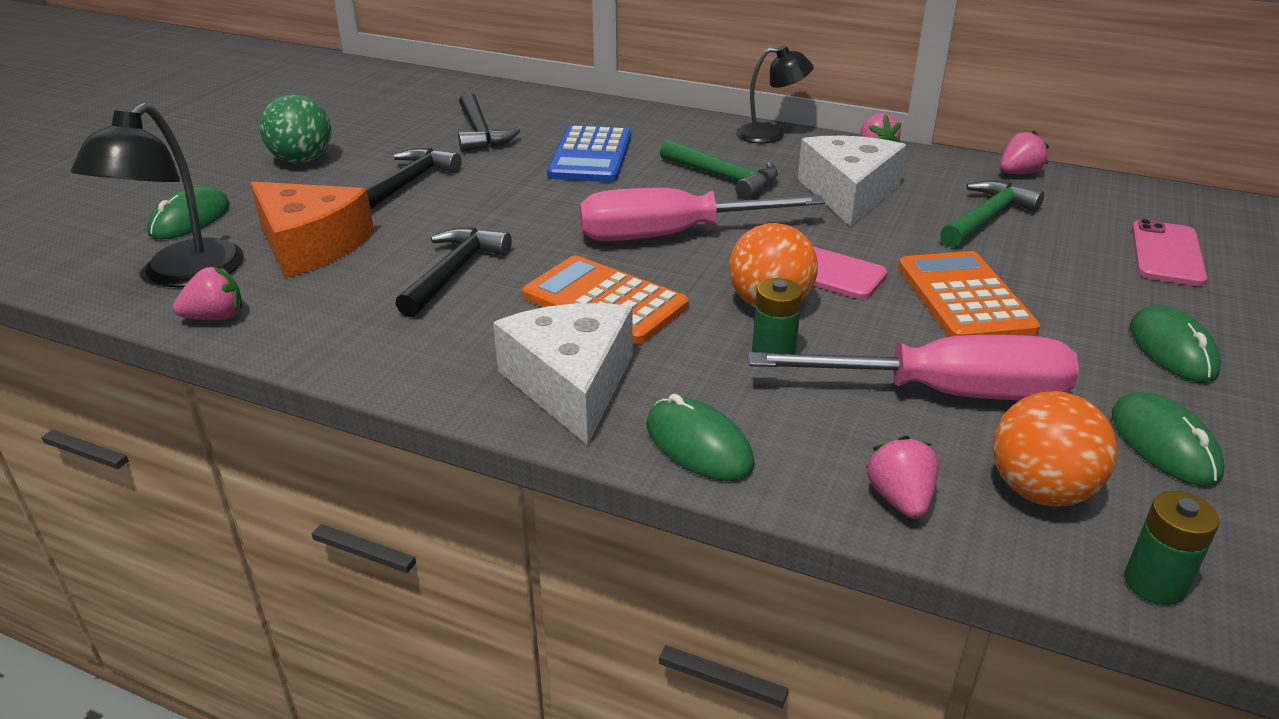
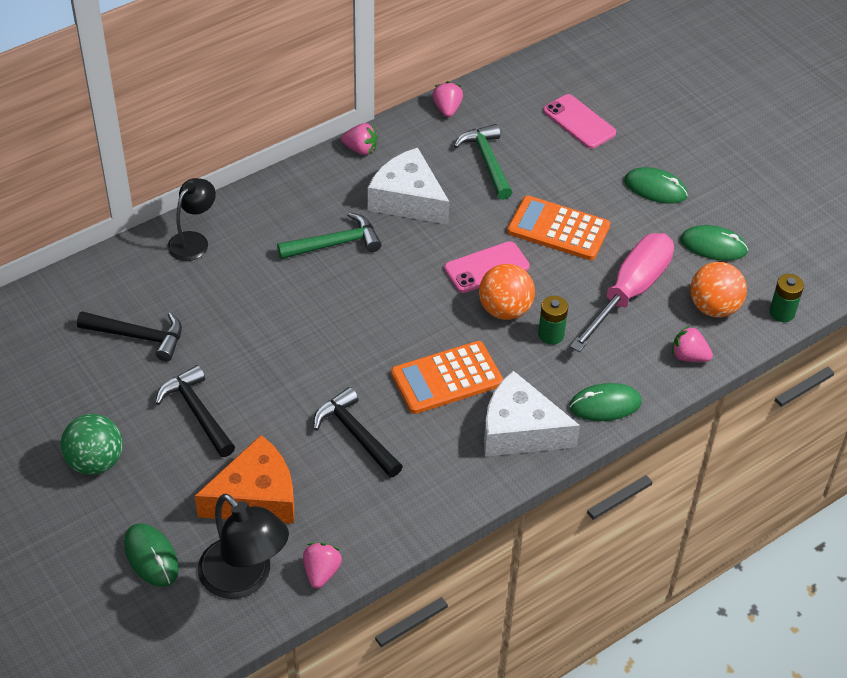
camera: 60 degrees left, 15 degrees up
(590, 156) = (239, 293): blue calculator -> none
(669, 235) = (392, 311): pink screwdriver -> none
(770, 134) = (289, 183): black lamp -> black lamp (193, 240)

